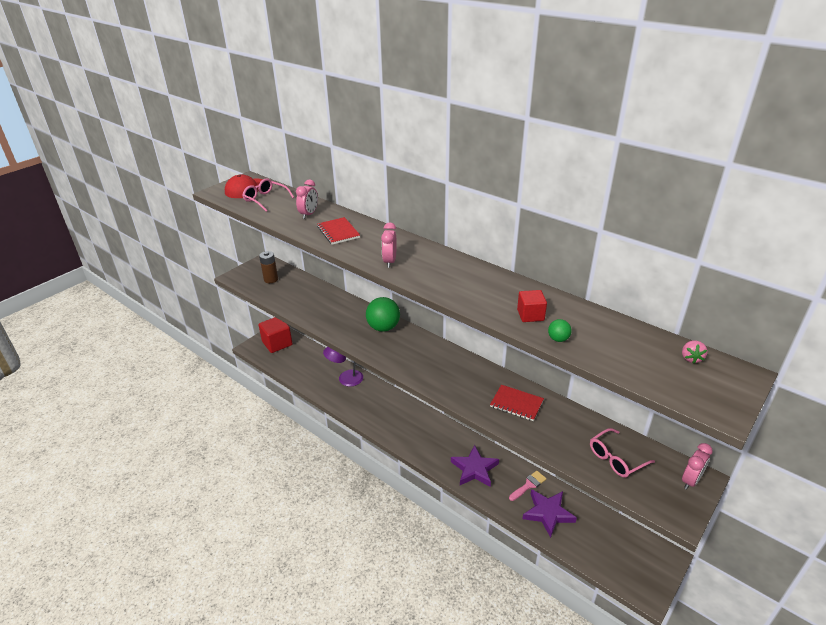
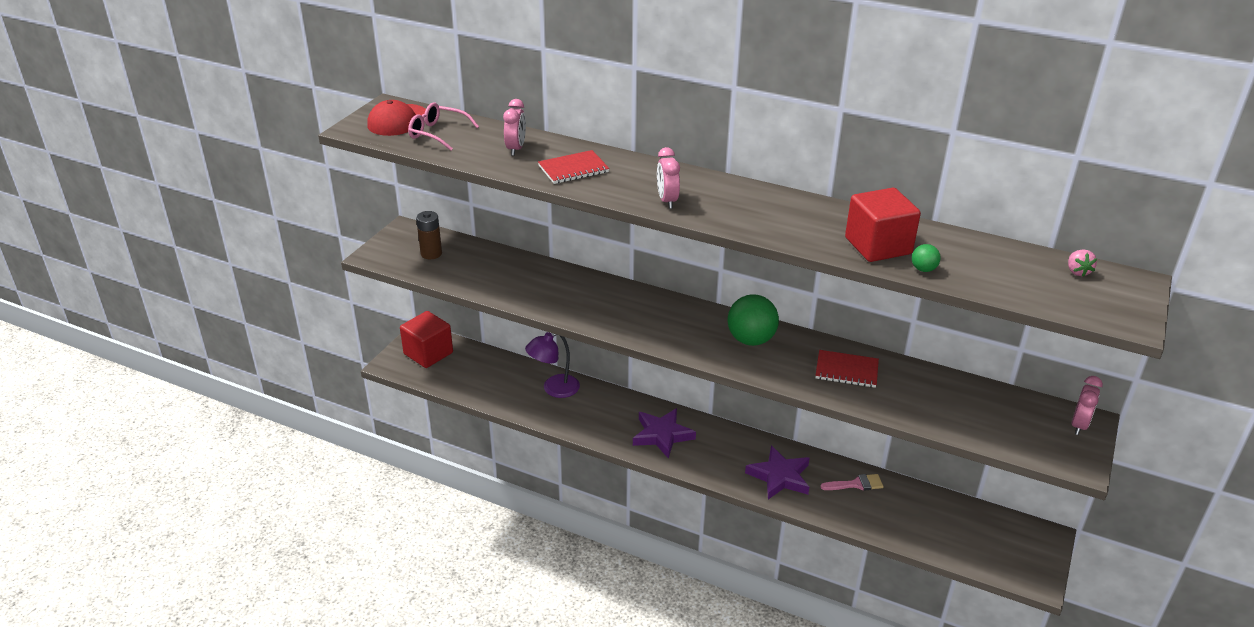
camera: 15 degrees left, 0 degrees up
(338, 232) = (573, 169): red notebook -> red notebook turned 75 degrees counterclockwise
(383, 327) = (629, 300): green ball -> green ball (751, 340)
(528, 485) = (856, 484): pink brush -> pink brush turned 45 degrees clockwise
(530, 315) = (878, 246): red cube -> red cube, size x1.75
(548, 513) = (891, 513): purple star -> purple star (662, 435)
(616, 459) = (988, 415): pink glasses -> none

